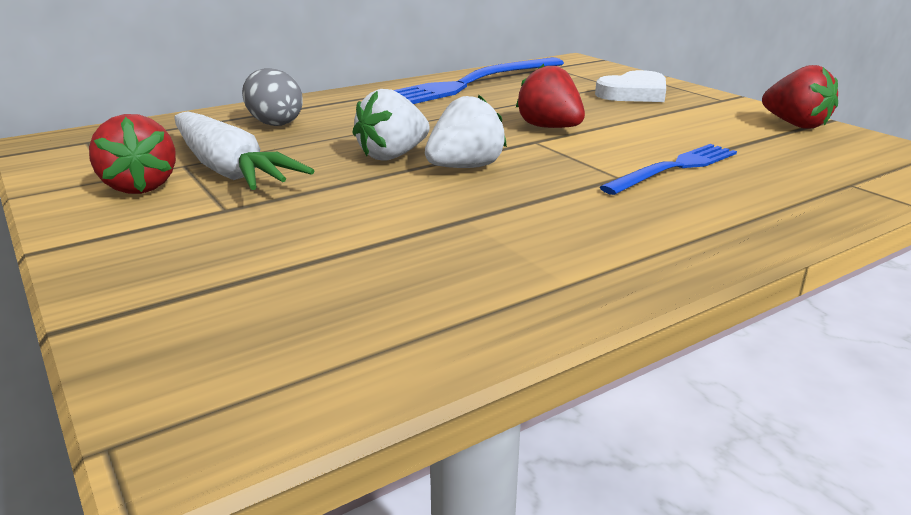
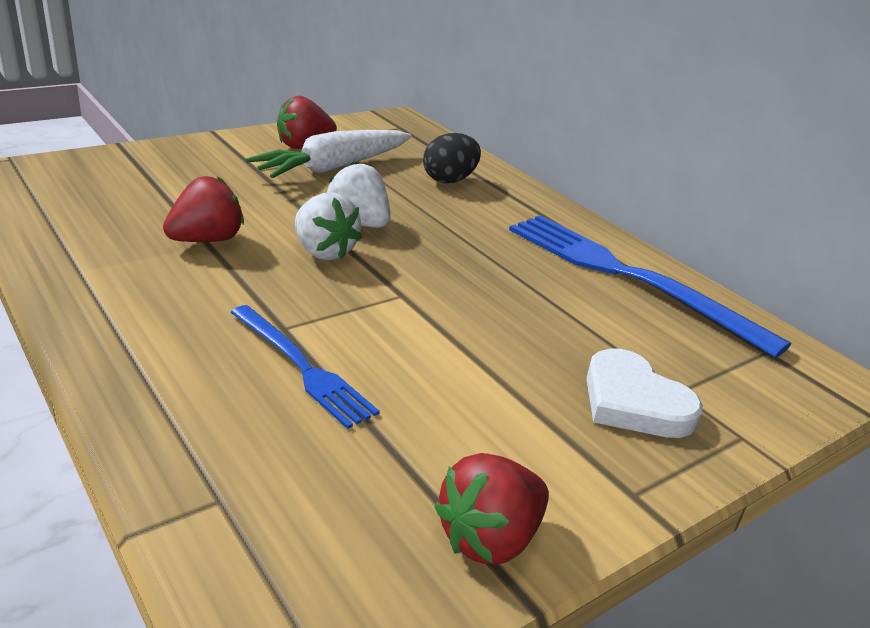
camera: 85 degrees right, 5 degrees up
(274, 123) = (449, 180): grey egg -> black egg
(549, 128) = (449, 309): red strawberry -> red strawberry (207, 240)

